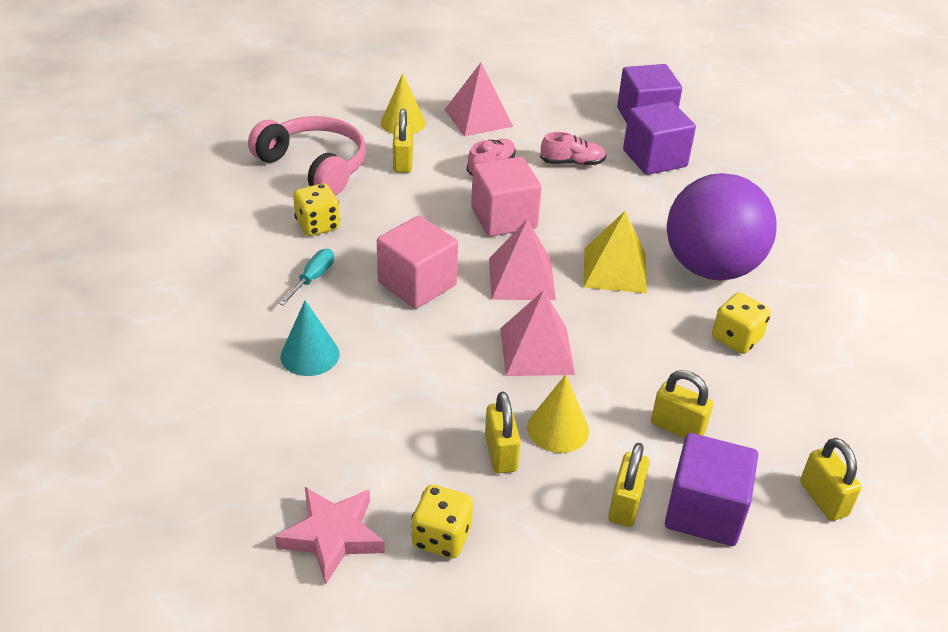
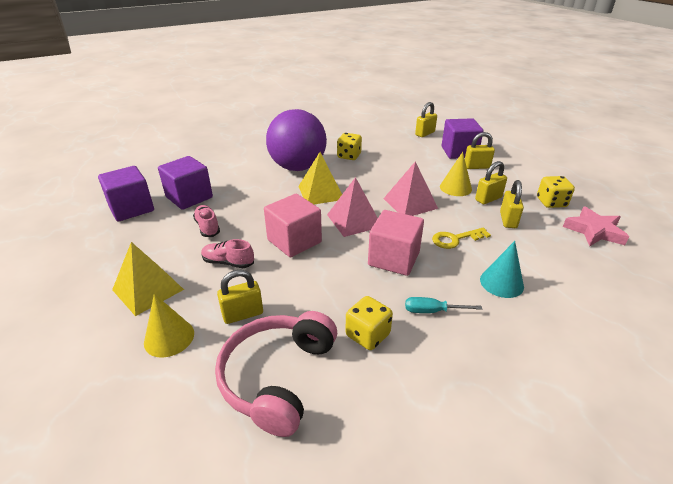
camera: 110 degrees left, 5 degrees down
(419, 357) = (455, 239): none -> yellow key
(478, 117) = (148, 289): pink pyramid -> yellow pyramid
(677, 427) = (421, 162): yellow padlock -> yellow padlock (508, 220)

